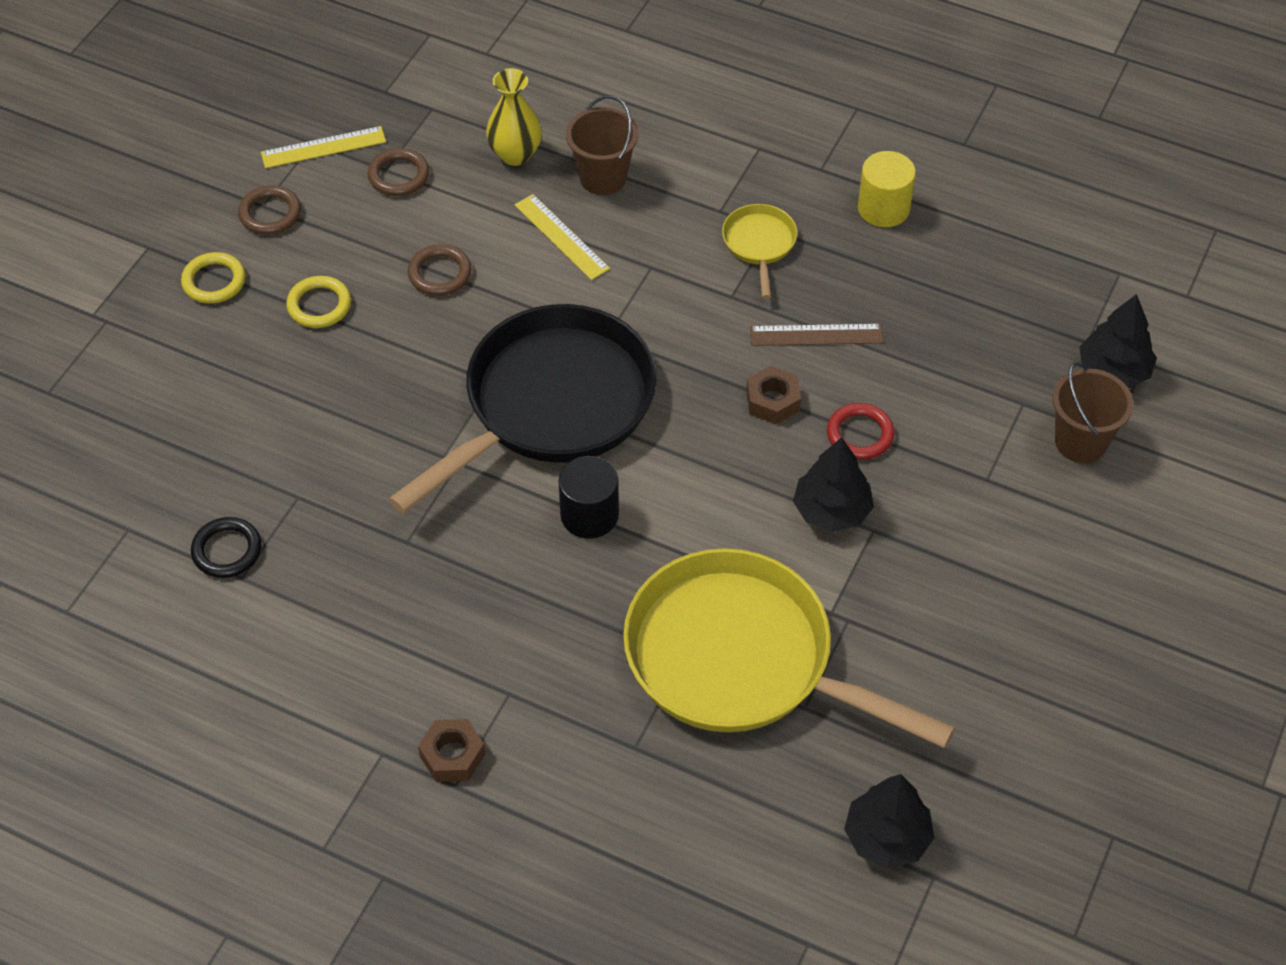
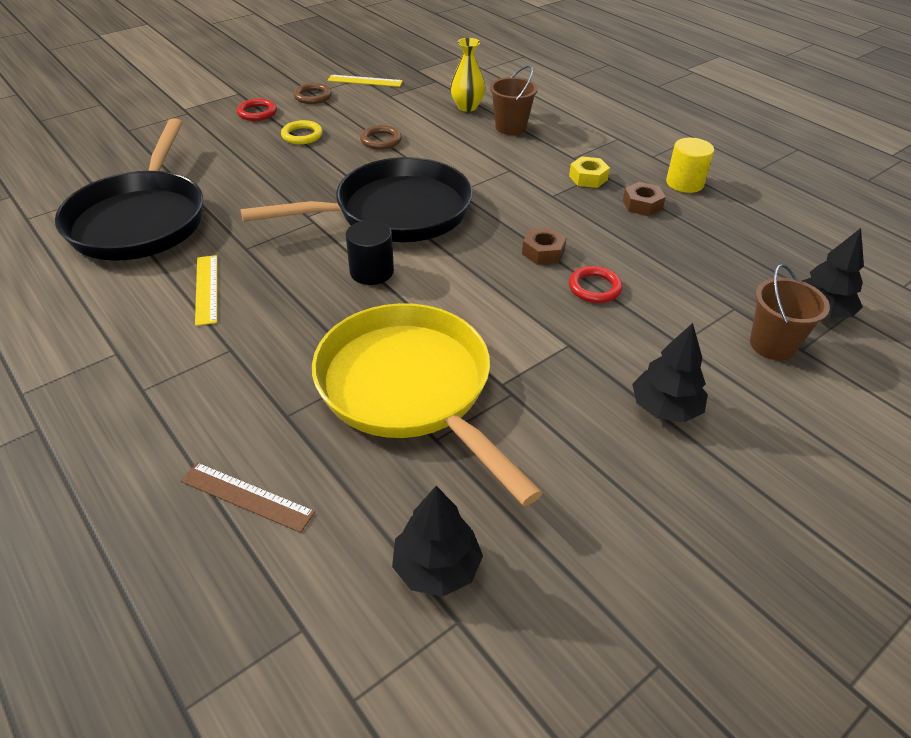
camera: 25 degrees right, 10 degrees down
(214, 281) = (257, 113): yellow ring -> red ring
(227, 550) = (140, 220): black ring -> black pan
(399, 175) = (394, 99): brown ring -> none
(452, 755) = (158, 371): brown nut -> brown nut (642, 205)
(562, 236) = (465, 144): yellow ruler -> yellow ruler (207, 289)
(759, 244) = (588, 178): yellow pan -> yellow nut
(816, 335) = (597, 228): brown ruler -> brown ruler (247, 496)
(832, 511) = (544, 323): black tree -> black tree (665, 408)

